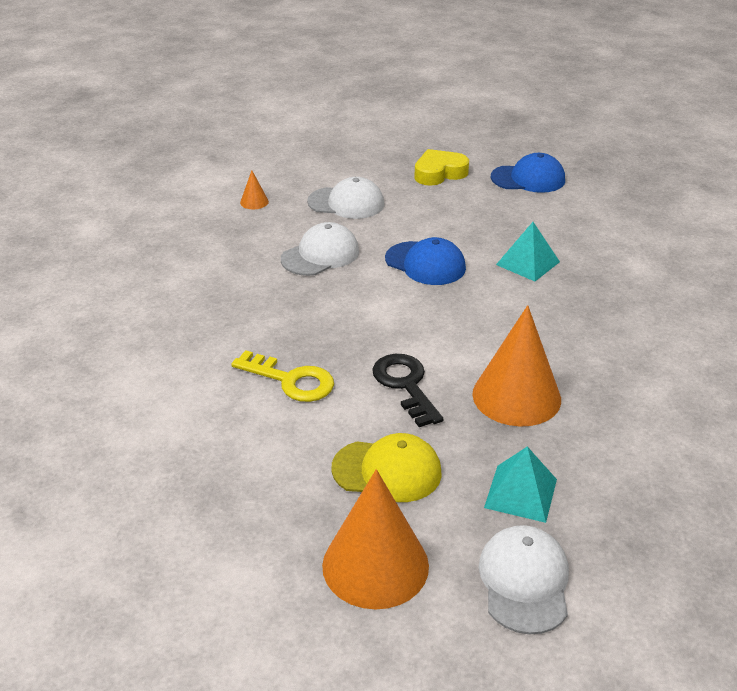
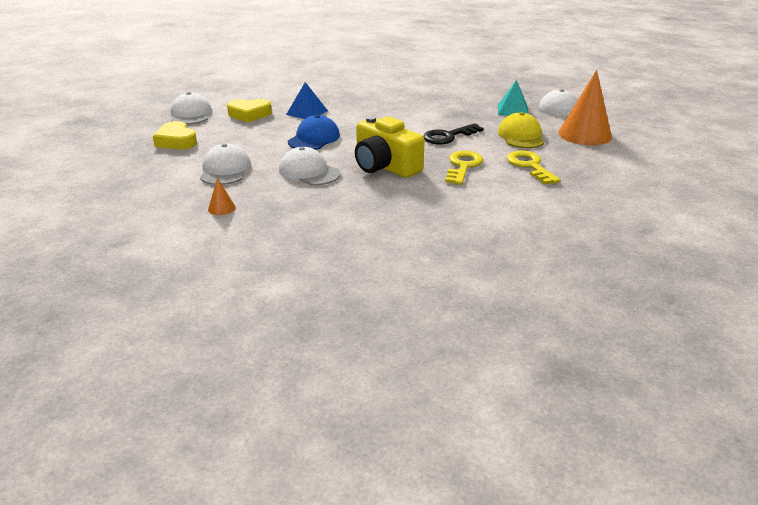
camera: 100 degrees left, 5 degrees down
(266, 450) = (530, 166): none -> yellow key
(316, 312) = (385, 166): none -> yellow camera
(516, 396) = (441, 112): orange cone -> none
(524, 218) = (249, 114): none -> yellow heart
(528, 179) = (191, 114): blue cap -> white cap
(528, 263) = (307, 112): turquoise pyramid -> blue pyramid

